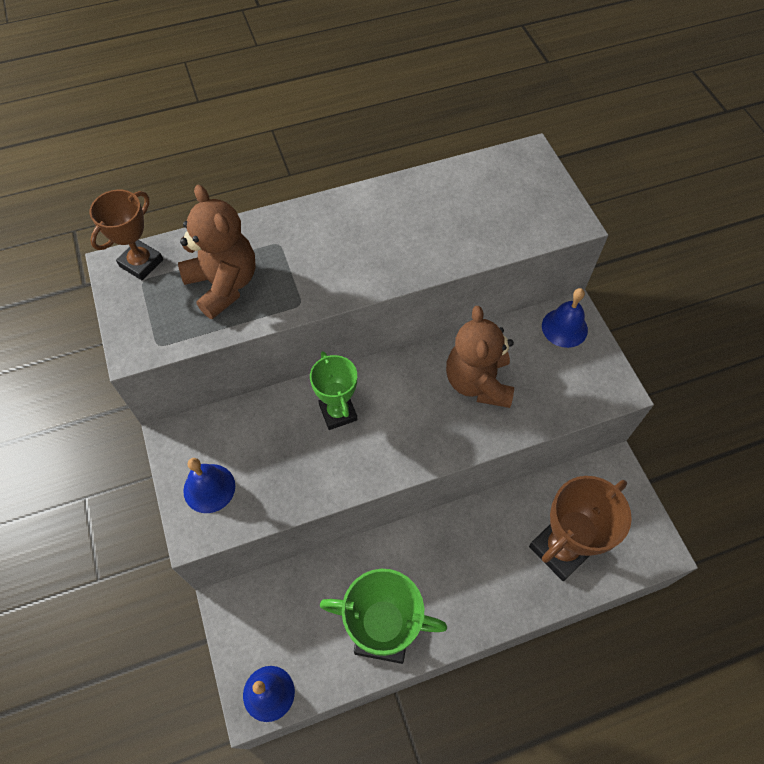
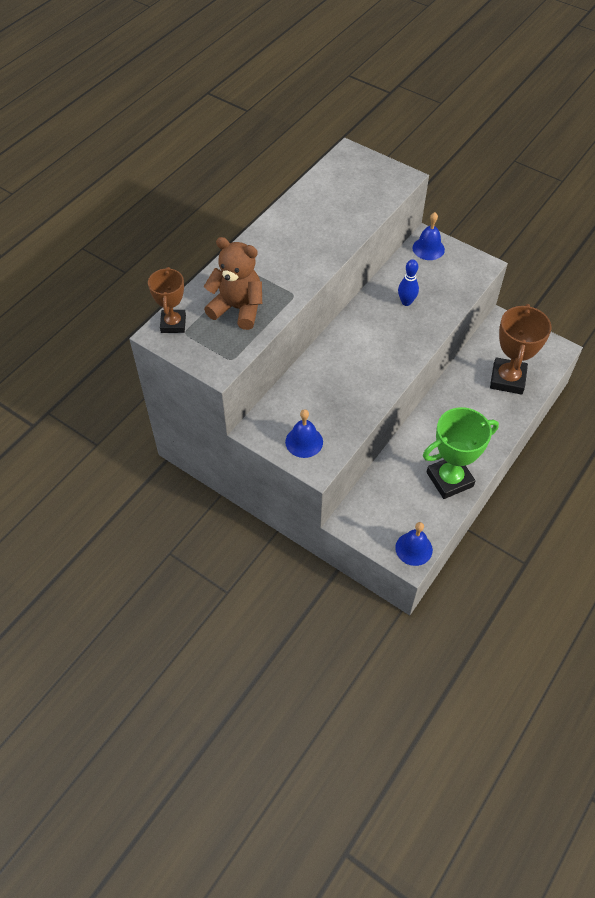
camera: 35 degrees left, 5 degrees down
(338, 412) = (341, 361): green trophy -> none
(478, 382) = (406, 302): brown teddy bear -> blue bowling pin

